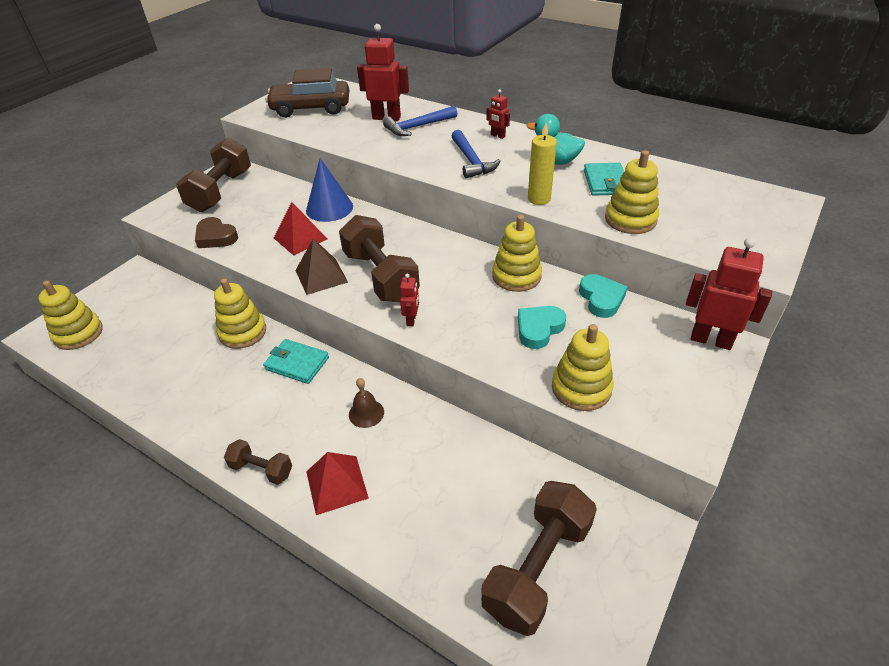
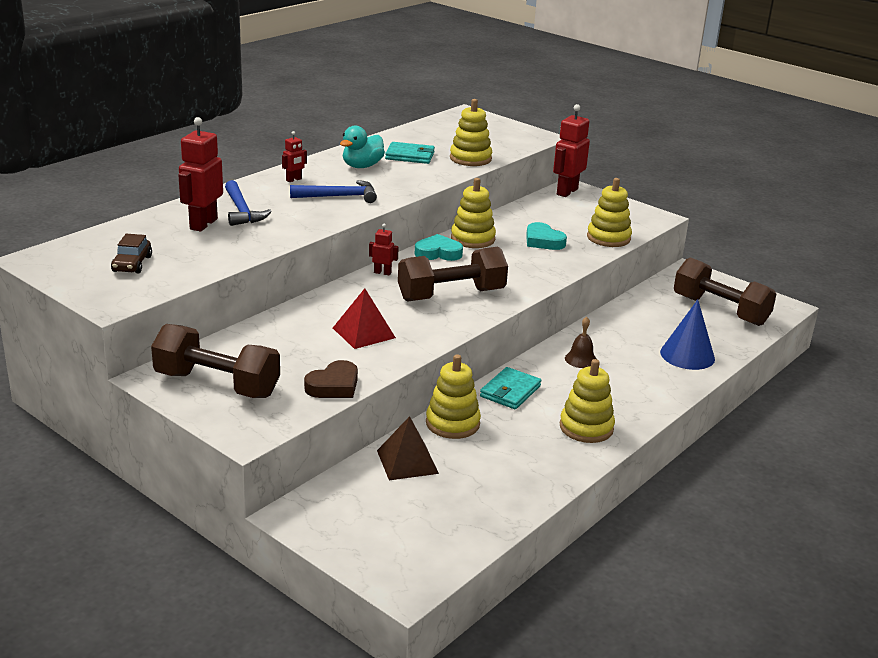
camera: 85 degrees left, 15 degrees down
(78, 334) = (417, 550): yellow stacking toy -> yellow stacking toy (586, 427)
(261, 469) = (640, 412): brown dumbbell -> none
(311, 108) = (132, 264): brown car -> brown car, size x0.52
(321, 276) = (440, 324): brown pyramid -> brown pyramid (407, 461)
(329, 208) = (308, 313): blue cone -> blue cone (687, 355)
(337, 484) = (656, 377): red pyramid -> none
(411, 320) = (520, 287): red robot -> red robot (382, 273)
(539, 199) = (424, 181): yellow candle -> none
(601, 299) = (513, 214): turquoise heart -> turquoise heart (438, 253)

